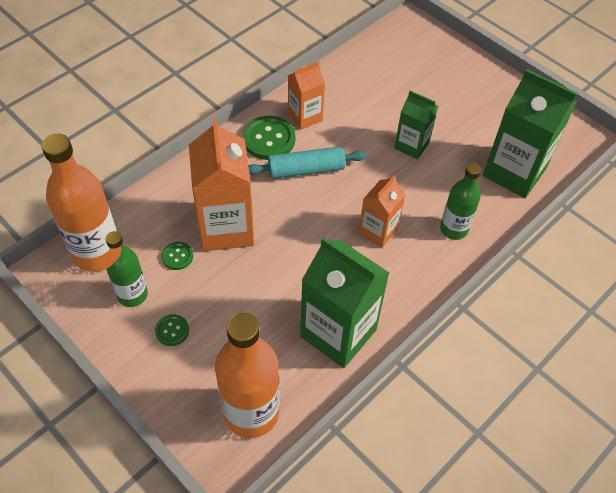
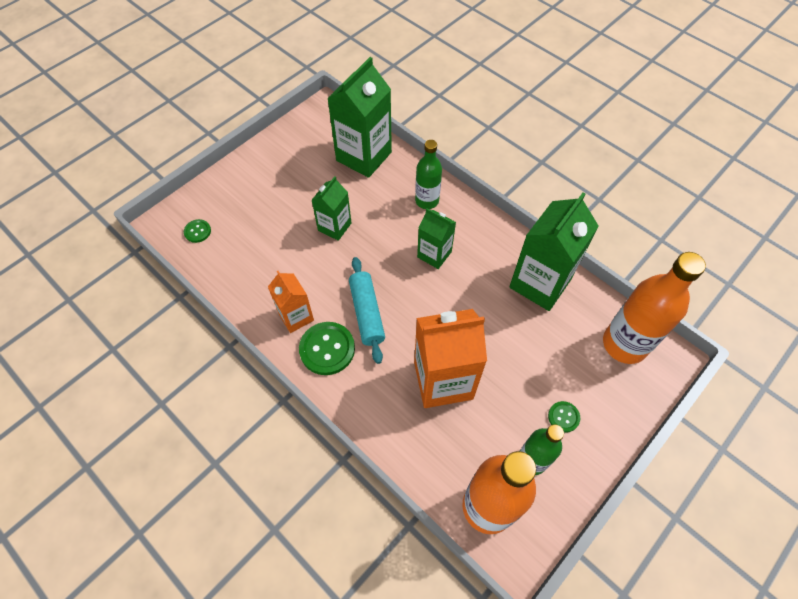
camera: 90 degrees left, 5 degrees up
(177, 256) = (482, 423): green button -> green button (197, 231)
(378, 231) = (434, 254): orange carton -> green carton

